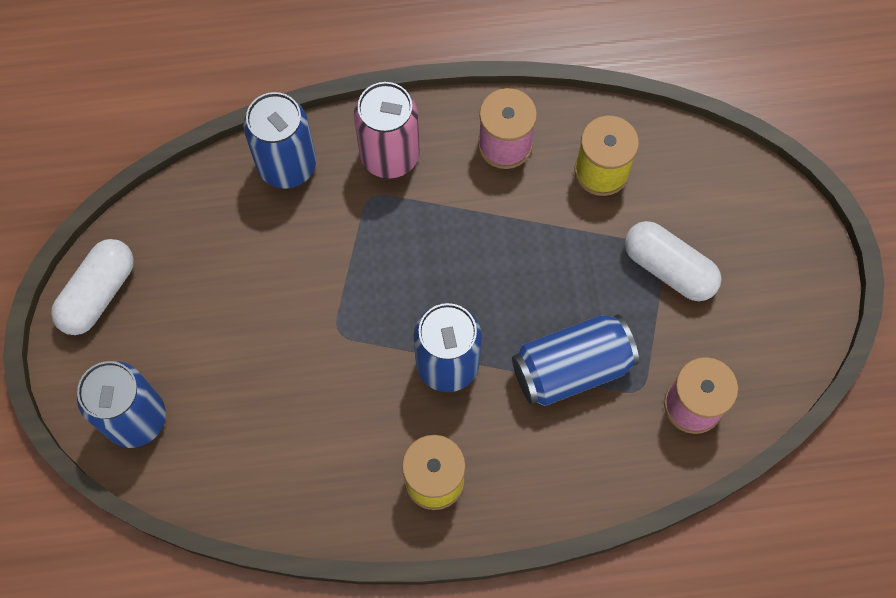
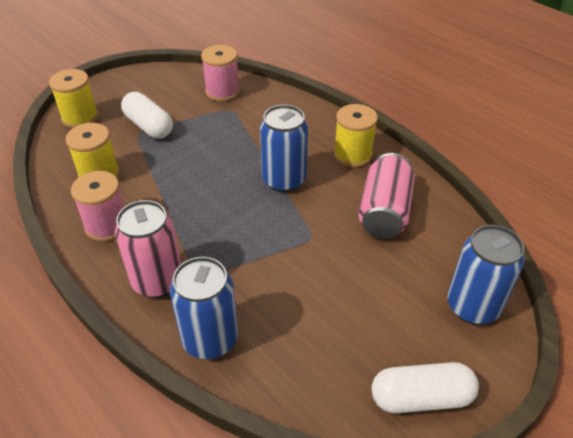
camera: 125 degrees left, 25 degrees down
(315, 438) = (384, 212): none -> pink can
(571, 368) = (240, 135): blue can -> none
(668, 268) = (149, 126): white capsule -> white capsule turned 45 degrees counterclockwise
(744, 196) = (80, 118): none -> yellow spool

